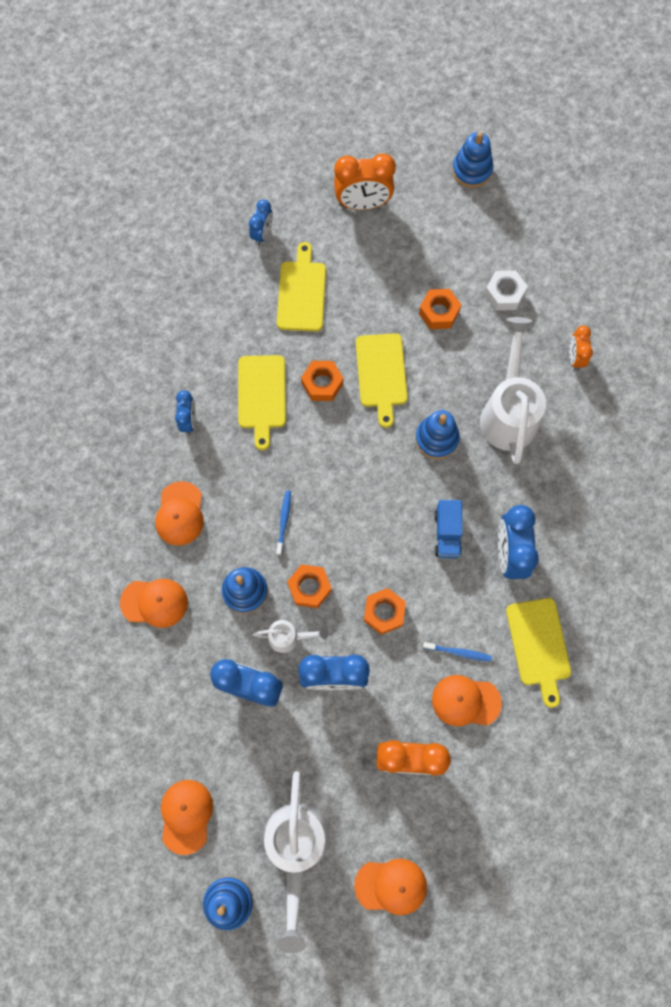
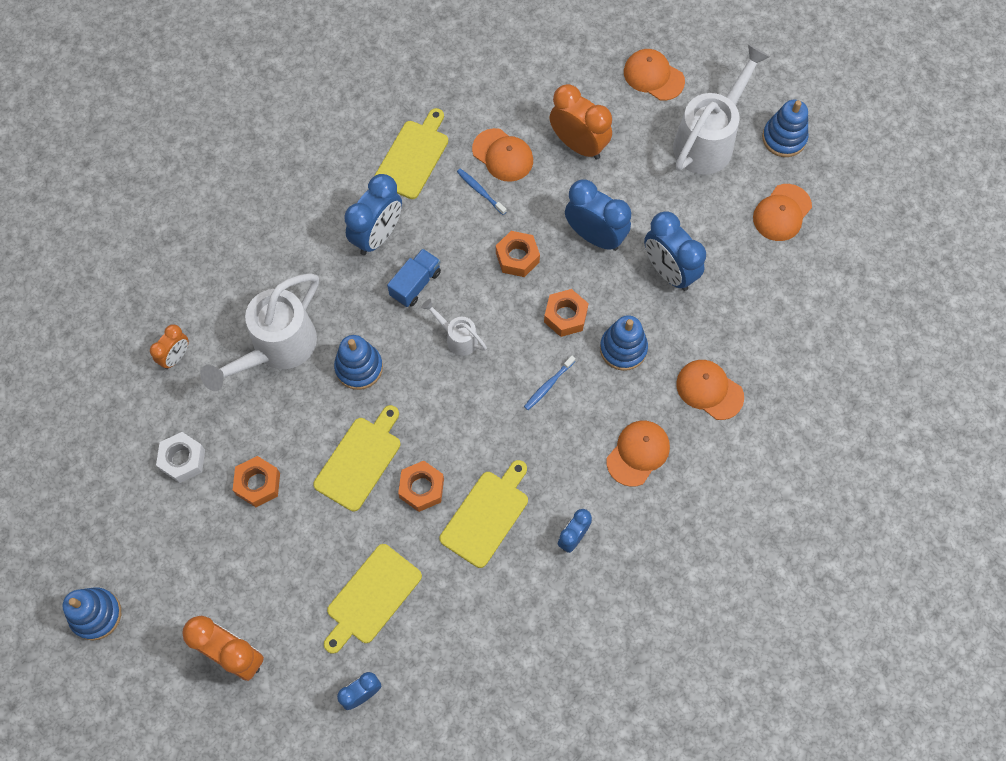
camera: 145 degrees left, 5 degrees down
(288, 637) = (611, 289): white watering can -> white watering can (457, 338)

